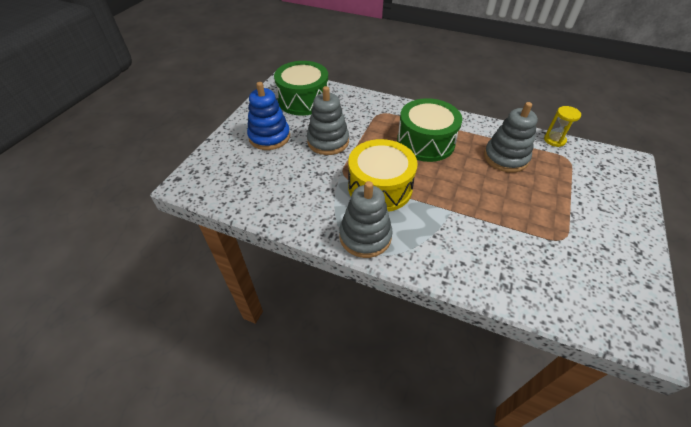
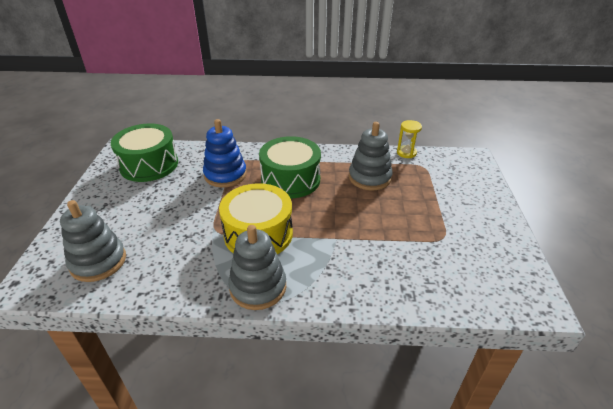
camera: 20 degrees left, 10 degrees down
(269, 137) = (120, 210): blue stacking toy -> blue stacking toy (225, 175)
(328, 141) = (189, 201): grey stacking toy -> grey stacking toy (98, 261)

